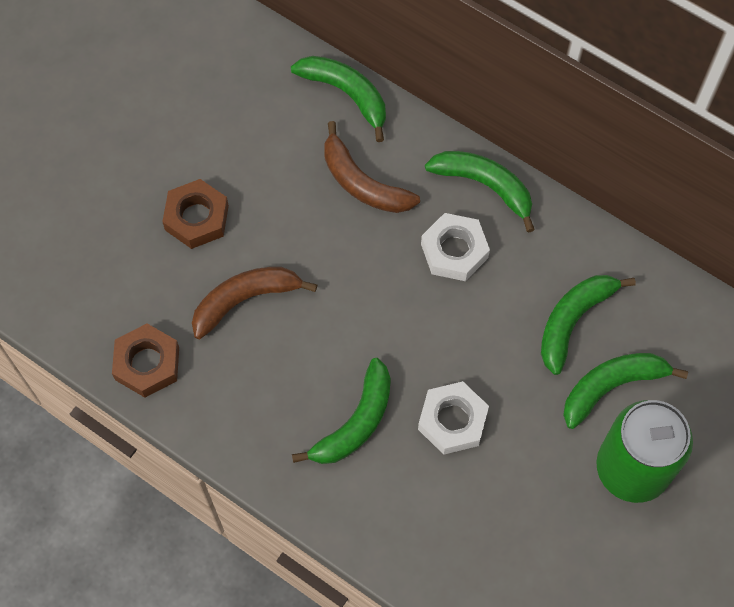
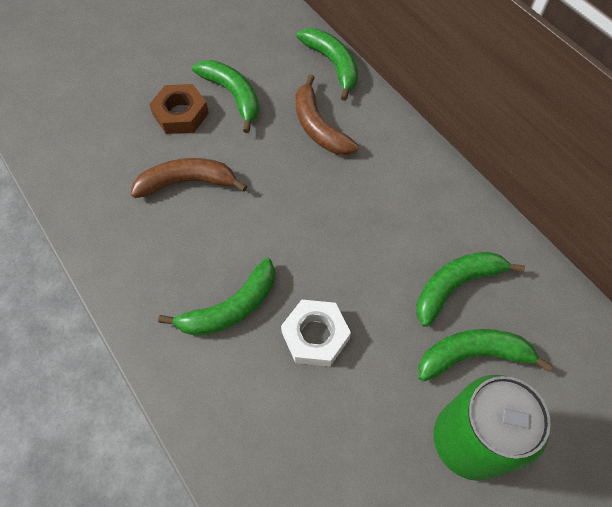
camera: 20 degrees right, 5 degrees down
(147, 363) = (88, 205): brown nut -> none
(454, 251) = (372, 197): white nut -> none
(484, 185) = (416, 157): green banana -> green banana (233, 95)

